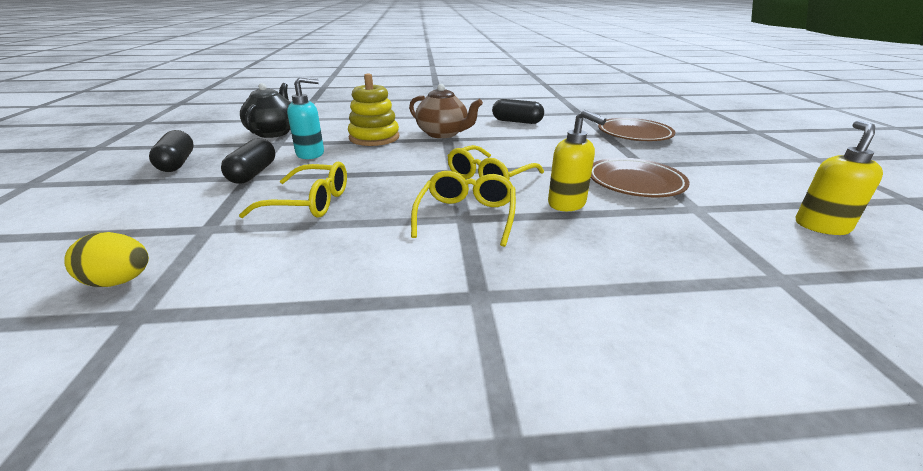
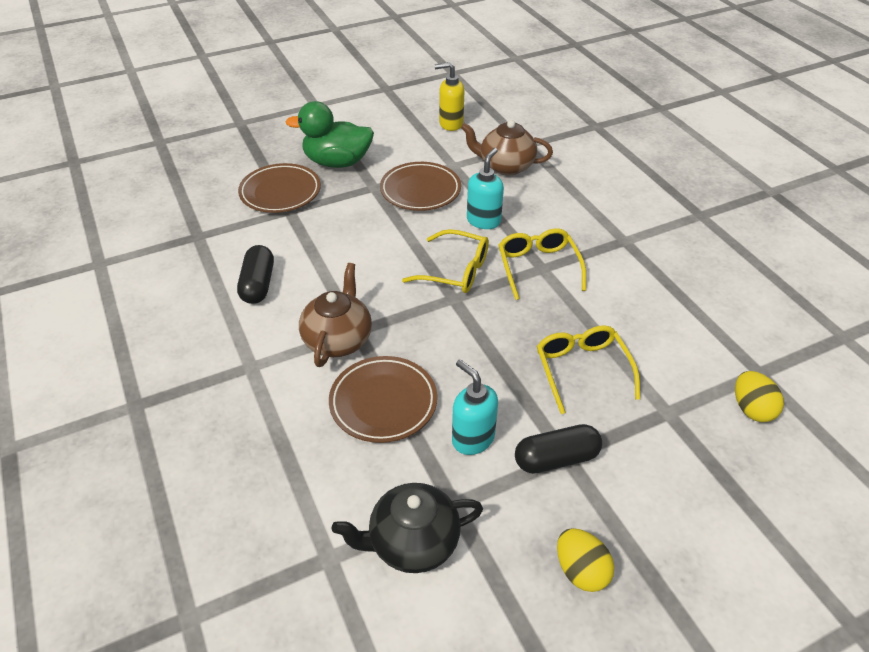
camera: 110 degrees left, 15 degrees up
(177, 163) = (581, 571): black capsule -> yellow egg
(374, 138) = (383, 402): yellow stacking toy -> brown plate
(466, 216) = (538, 267): yellow glasses -> yellow glasses turned 90 degrees clockwise
(567, 204) = (483, 221): yellow soap dispenser -> turquoise soap dispenser
(690, 156) = (337, 162): none -> green duck
(701, 244) = (505, 166): none -> brown teapot

